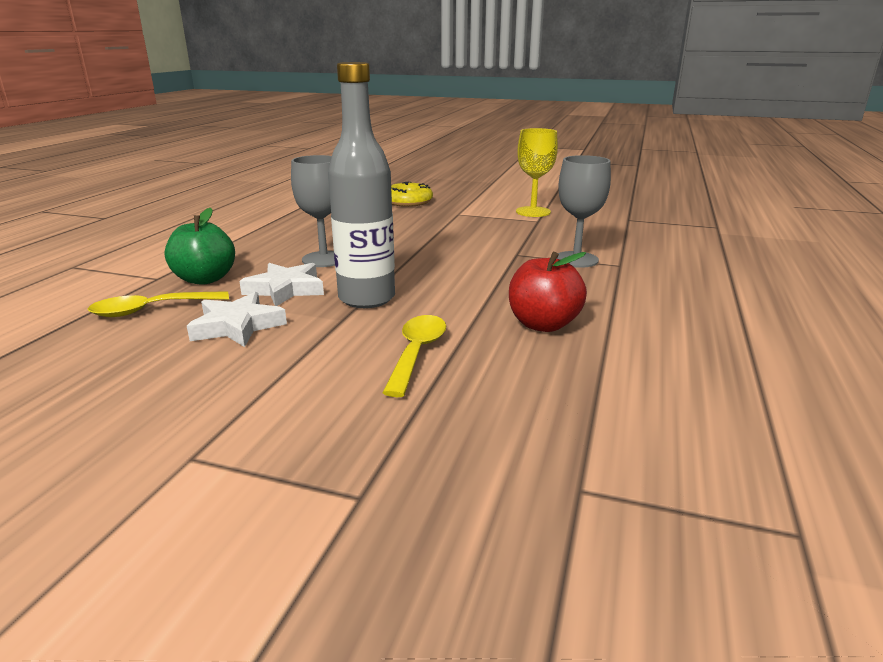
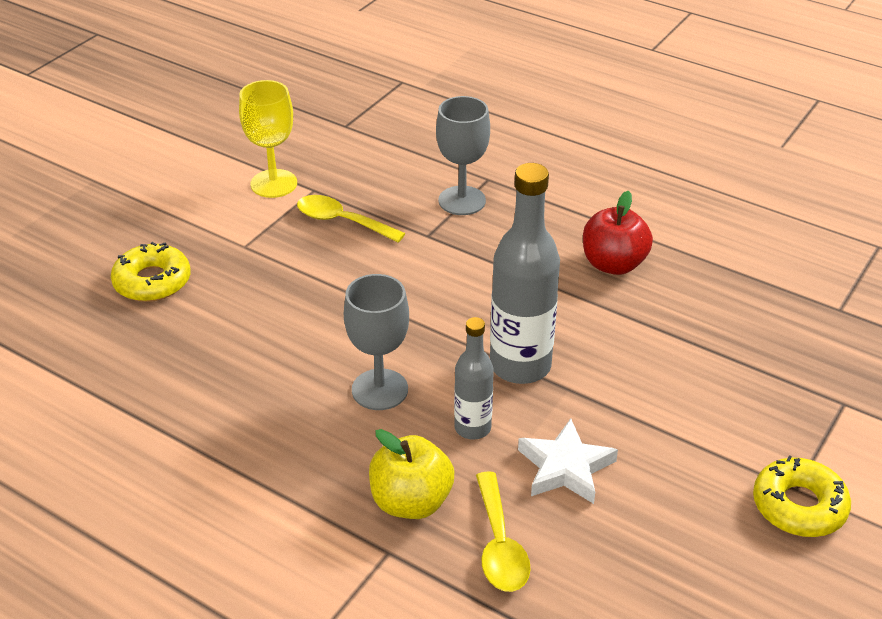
camera: 75 degrees left, 15 degrees up
(159, 460) = (799, 506): none -> yellow donut
(205, 279) = (411, 502): green apple -> yellow apple
(285, 289) = (472, 428): white star -> grey bottle
(416, 353) = (652, 348): yellow spoon -> yellow spoon (342, 221)

